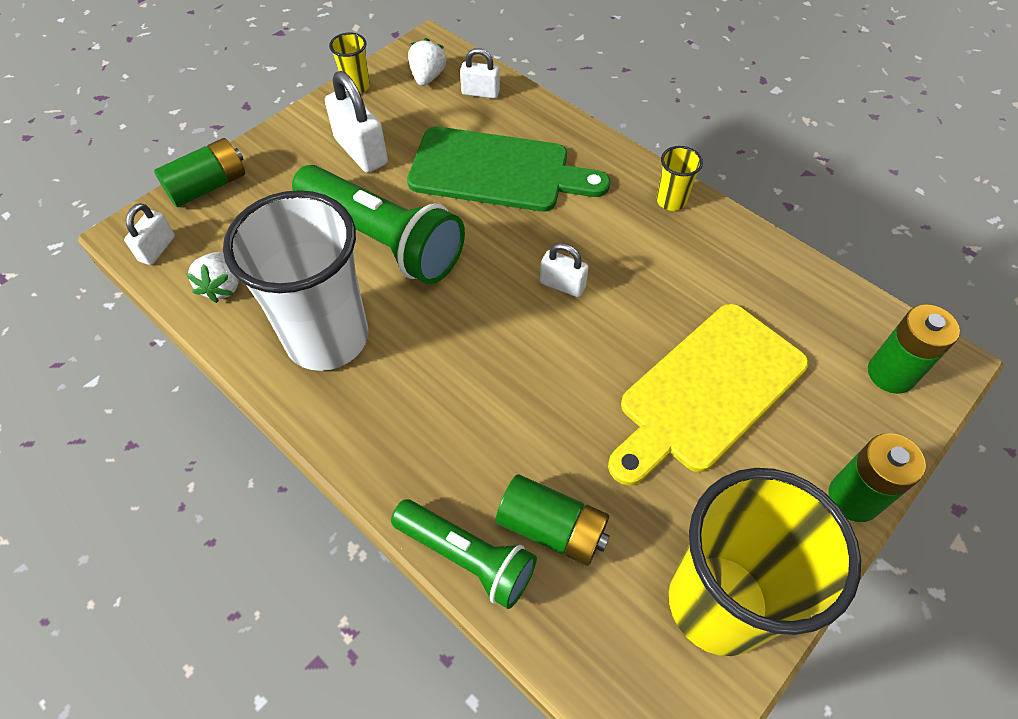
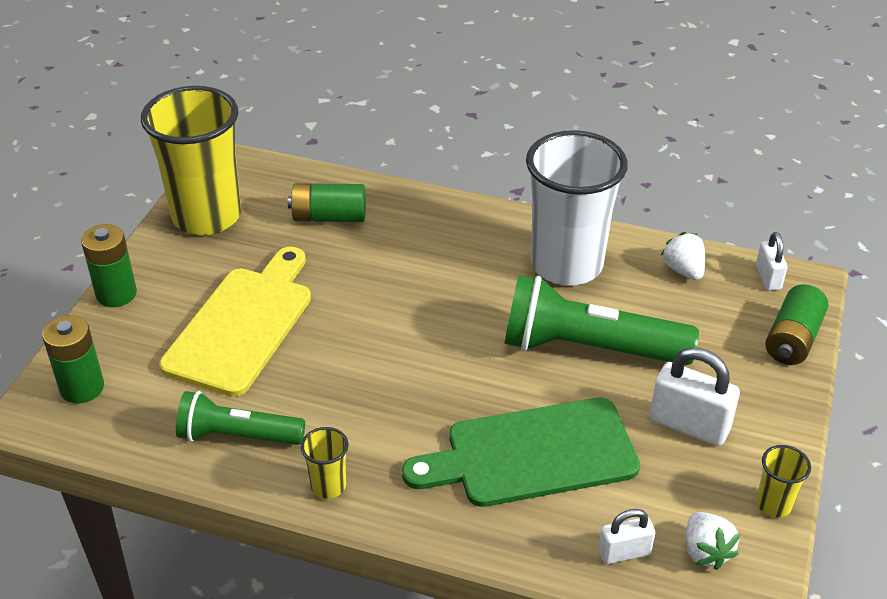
camera: 155 degrees right, 15 degrees down
(467, 558) = (376, 190): green flashlight -> green flashlight (237, 435)
(562, 285) = (401, 365): white padlock -> none

